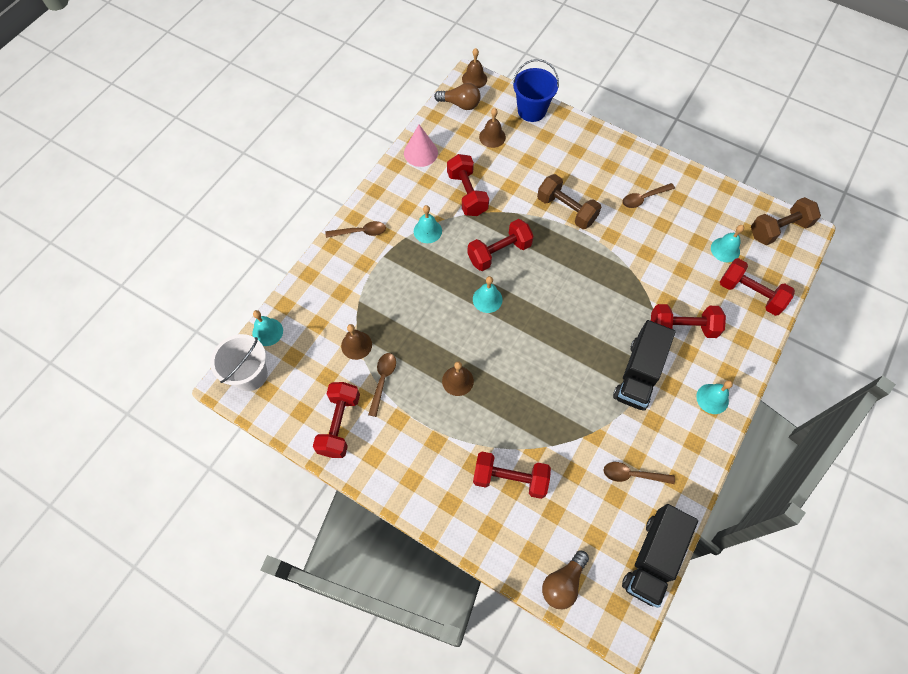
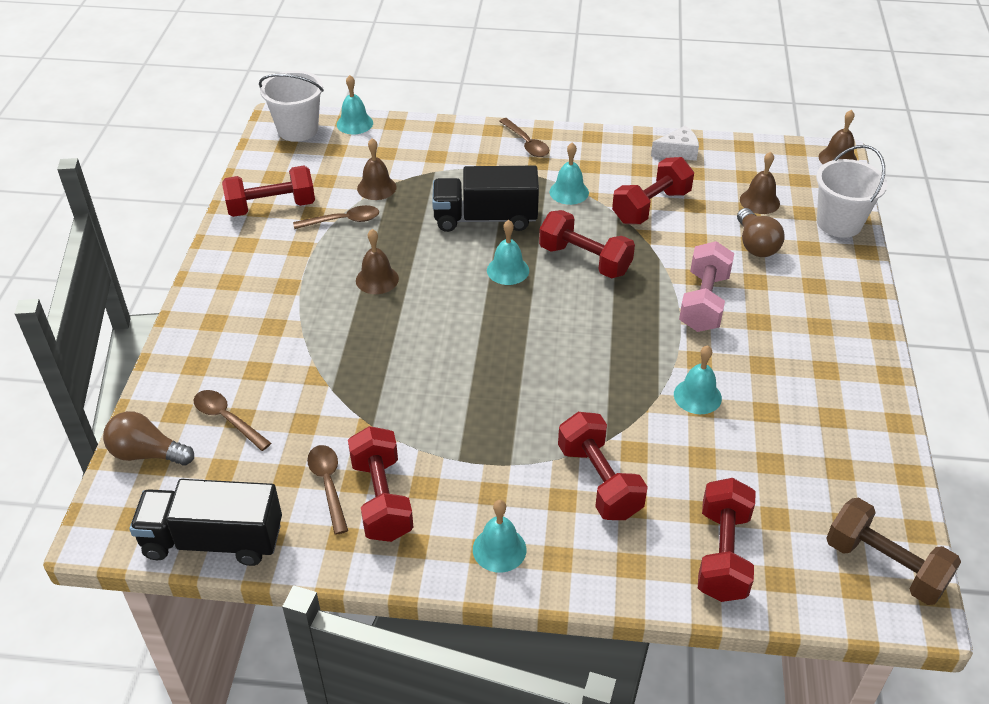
camera: 65 degrees right, 20 degrees down
(420, 153) = (678, 152): pink cone -> white cheese
(460, 104) = (784, 160): brown light bulb -> brown light bulb (755, 245)
(510, 478) = (268, 364): red dumbbell -> red dumbbell (382, 499)
(531, 110) = (839, 223): blue bucket -> white bucket
(566, 210) = (703, 302): brown dumbbell -> pink dumbbell
(638, 374) = (489, 450): black truck -> black truck (485, 218)
(643, 198) = (795, 377): brown spoon -> brown spoon (227, 419)
(725, 249) = (782, 500): turquoise bell -> turquoise bell (697, 396)

